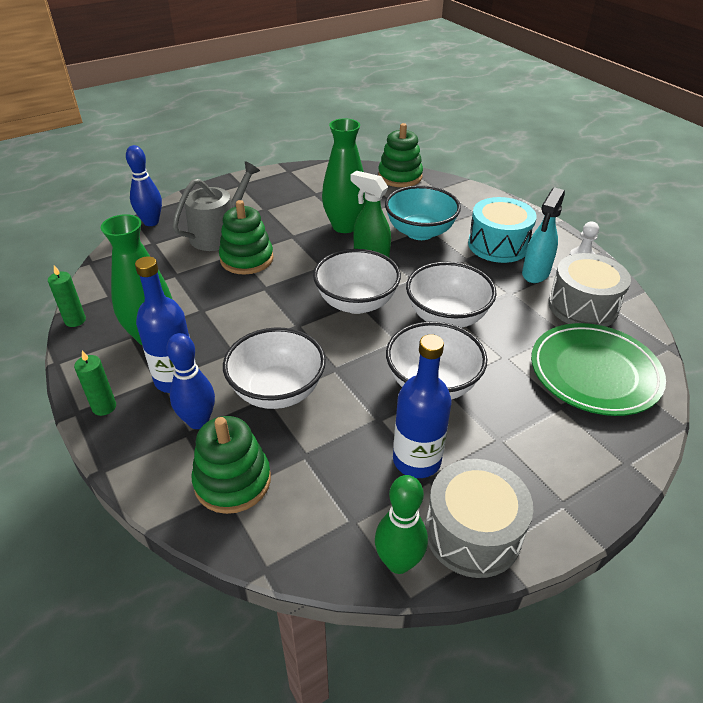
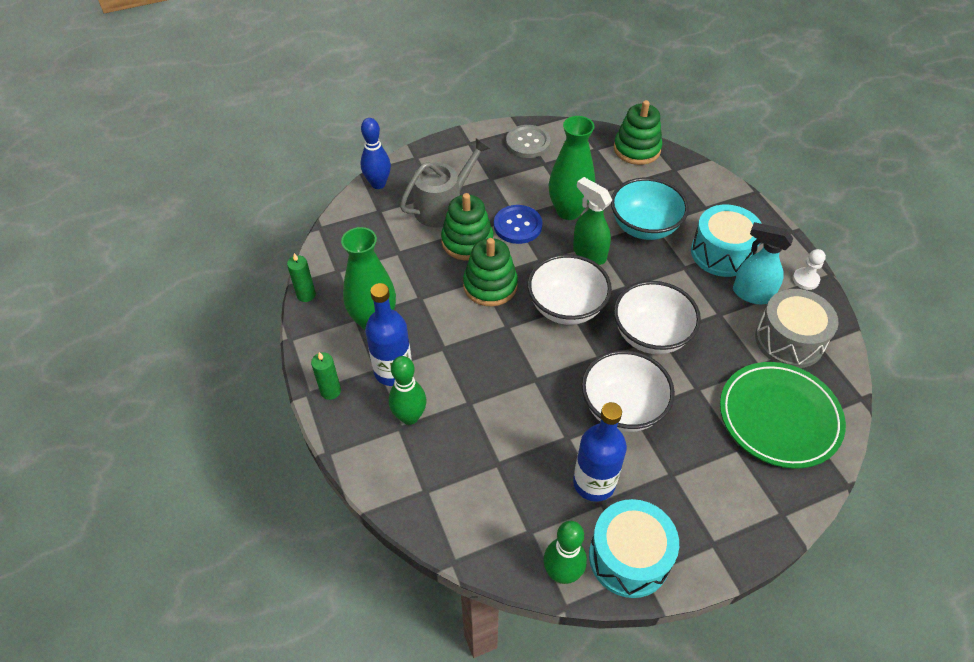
camera: 10 degrees right, 10 degrees up
(198, 421) = (410, 417): blue bowling pin -> green bowling pin
(232, 481) = (434, 479): green stacking toy -> green stacking toy (490, 285)
(277, 391) = (481, 395): white bowl -> none
(296, 242) = (517, 226): none -> blue button
(297, 180) = (528, 143): none -> grey button
(472, 532) = (629, 557): grey drum -> turquoise drum
(535, 273) = (751, 294): turquoise spray bottle -> turquoise spray bottle turned 75 degrees clockwise

